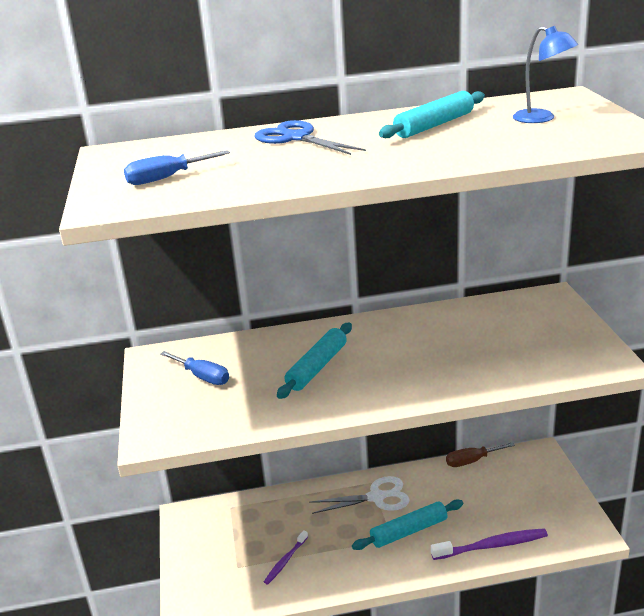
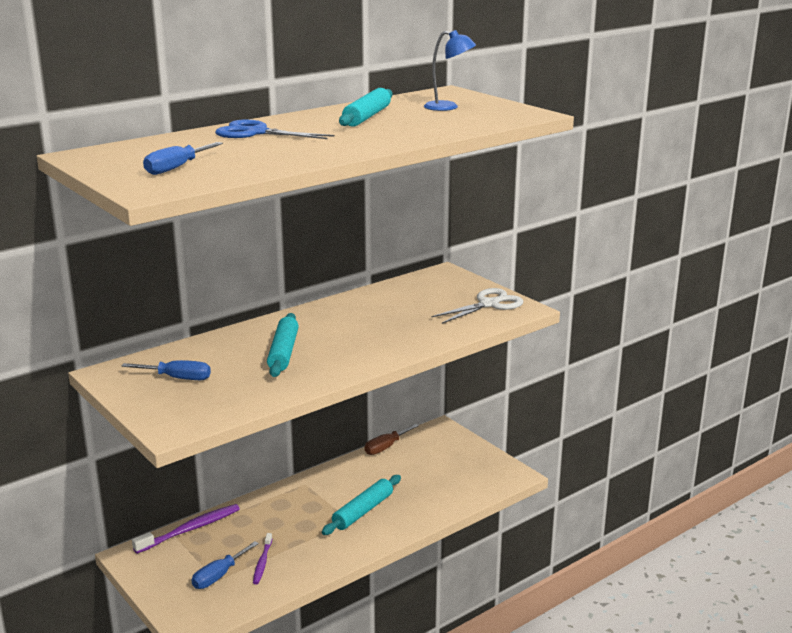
camera: 30 degrees left, 5 degrees down
(241, 563) = (219, 576): none -> blue screwdriver
(376, 497) = (316, 494): white scissors -> white scissors (489, 304)
(492, 546) = (441, 503): purple toothbrush -> purple toothbrush (190, 529)

